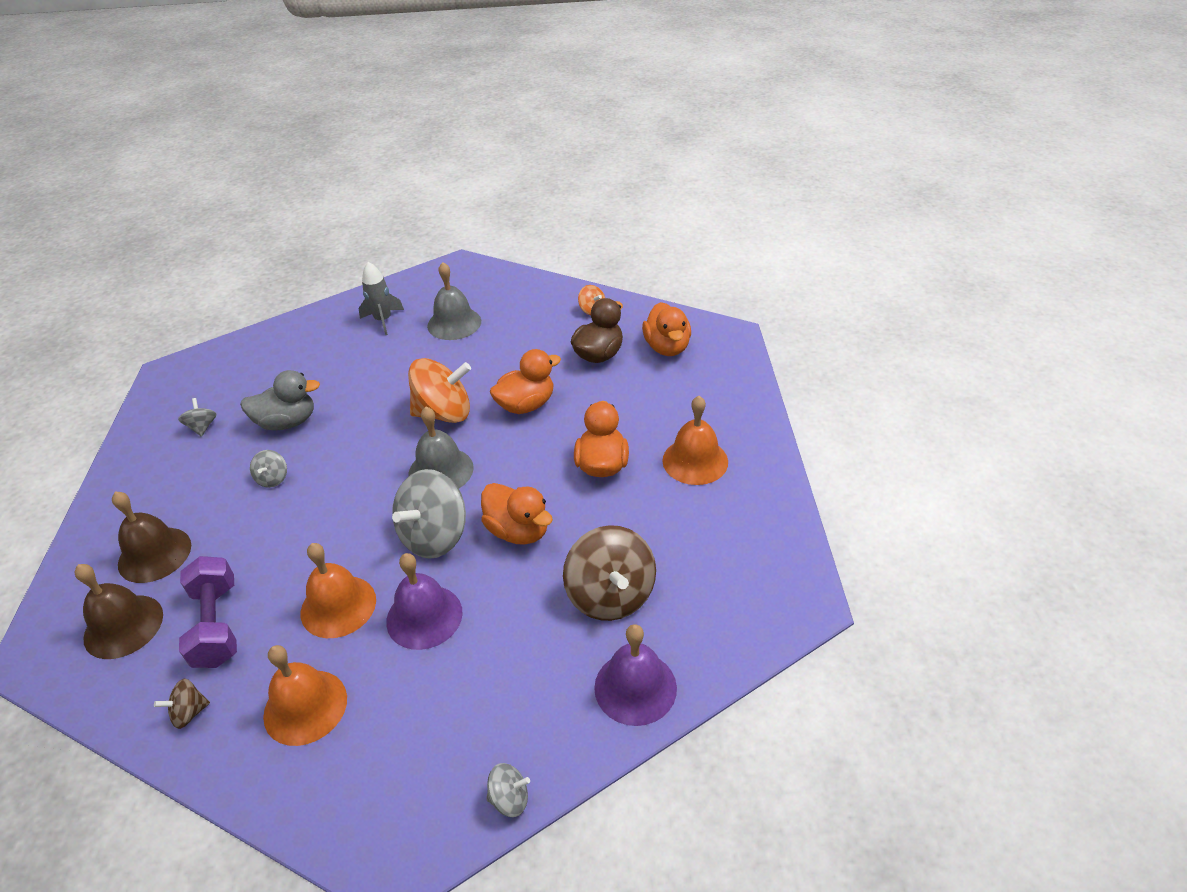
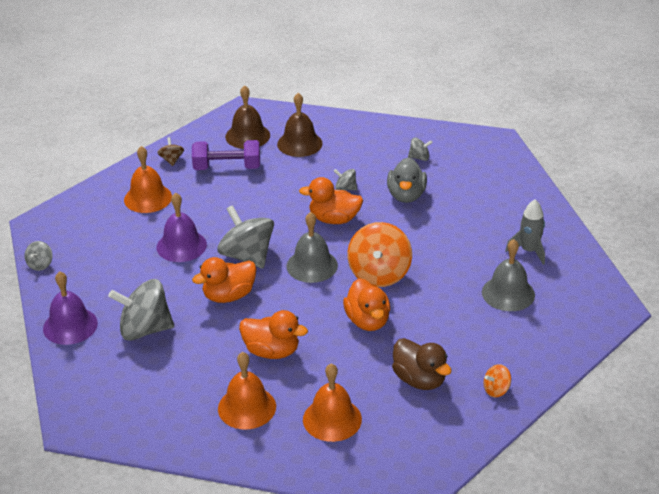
camera: 105 degrees right, 5 degrees down
(338, 606) = (212, 212): orange bell -> orange bell (332, 419)
(610, 595) = (145, 329): brown spinning top -> grey spinning top
(667, 347) = (411, 431): orange duck -> orange duck (334, 219)

